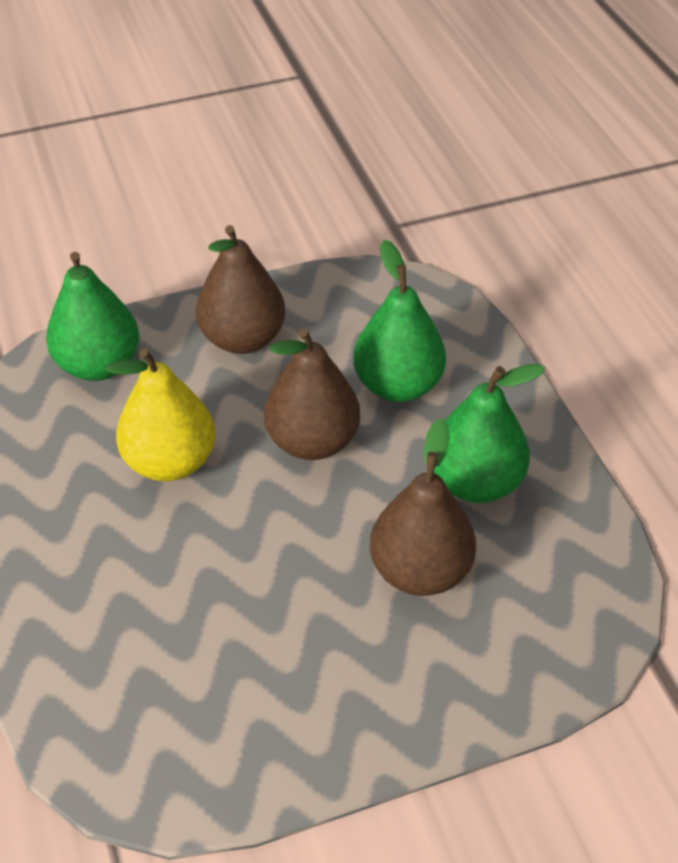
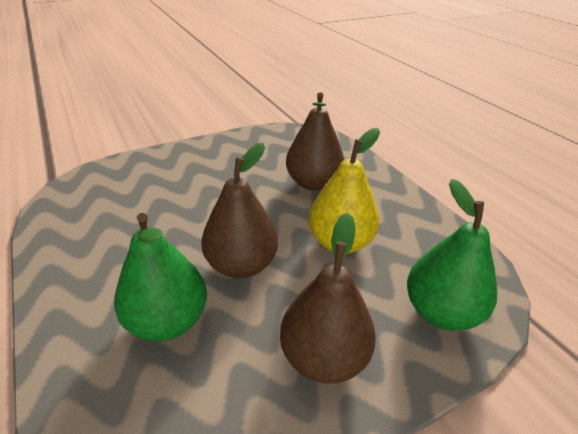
camera: 170 degrees right, 10 degrees down
(420, 571) = (170, 200): brown pear -> brown pear (313, 183)
(475, 482) = (121, 248): green pear -> none

